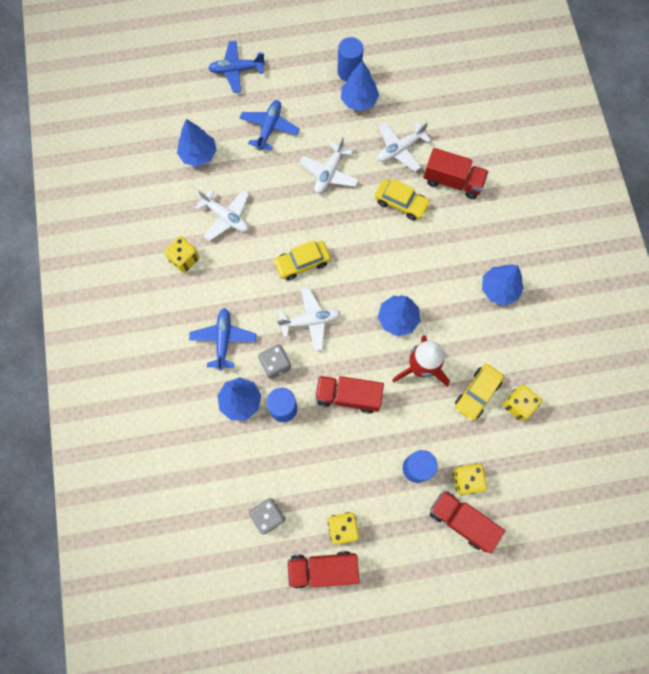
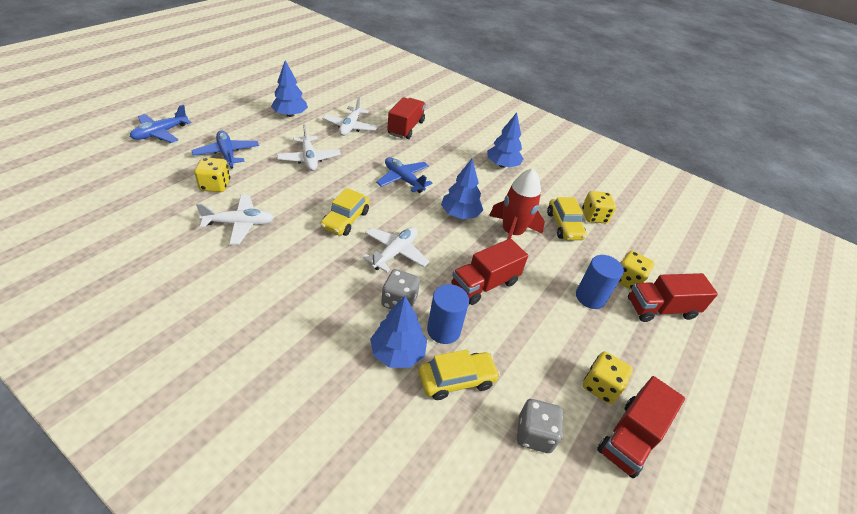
camera: 50 degrees left, 30 degrees down
(184, 259) = (222, 275): yellow dice -> yellow dice (215, 185)
(198, 154) = (168, 195): blue tree -> none
(223, 340) = (328, 314): blue plane -> blue plane (403, 179)
(349, 72) = (266, 104): blue cylinder -> none
(401, 203) = (384, 152): yellow car -> yellow car (456, 380)
(452, 181) = (406, 128): red truck -> red truck turned 45 degrees counterclockwise

